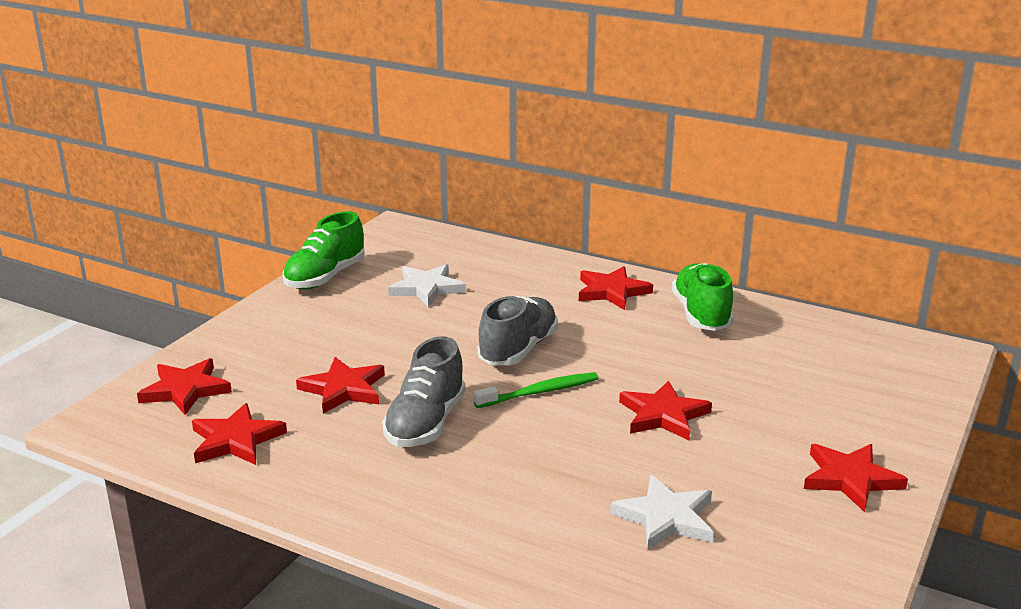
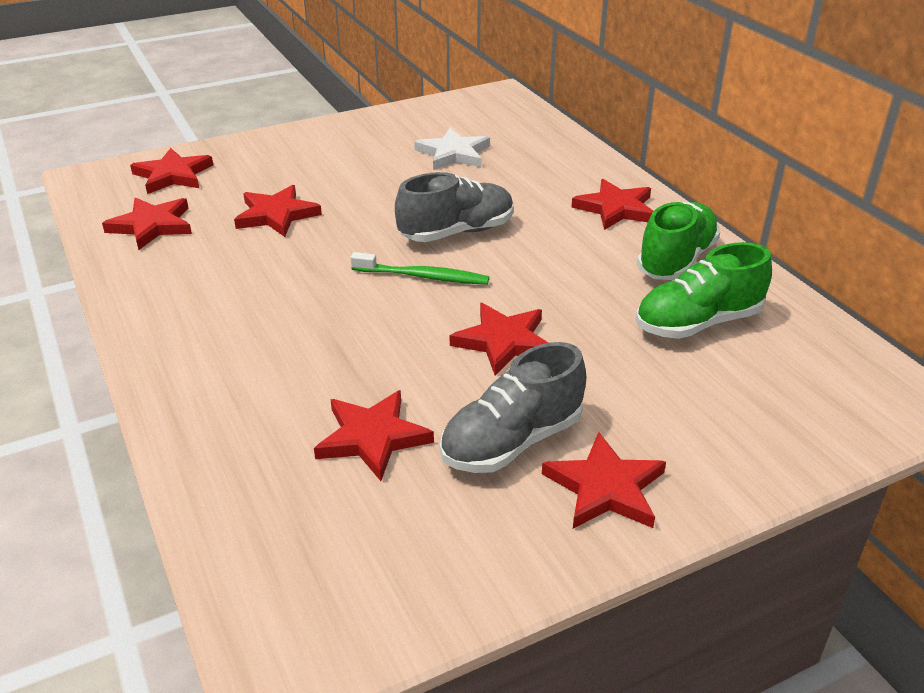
camera: 35 degrees right, 10 degrees up
(325, 277) = (387, 120): green shoe -> green shoe (697, 323)
(425, 423) = (296, 267): grey shoe -> grey shoe (512, 441)
(666, 518) = (372, 438): white star -> red star

